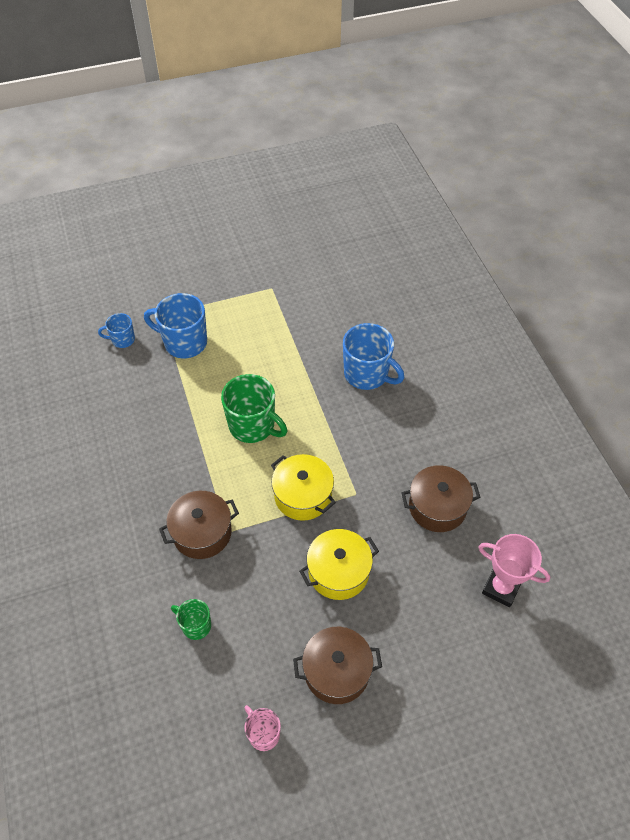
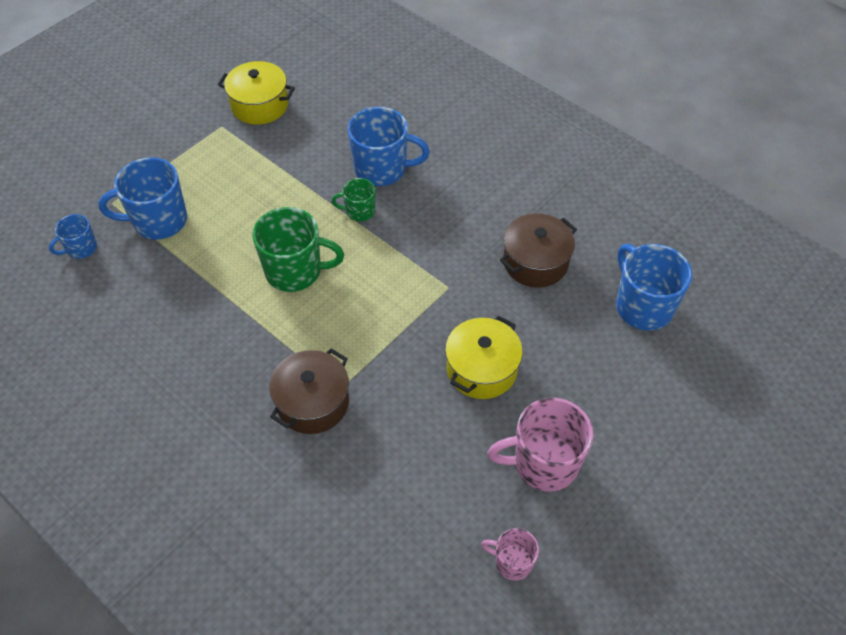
camera: 30 degrees left, 0 degrees up
(196, 625) = (370, 497): green mug -> green mug (359, 211)
(303, 496) = (395, 315): yellow pot -> yellow pot (259, 105)
(336, 671) = (544, 463): brown pot -> pink mug
(501, 588) = (642, 306): pink trophy -> blue mug

